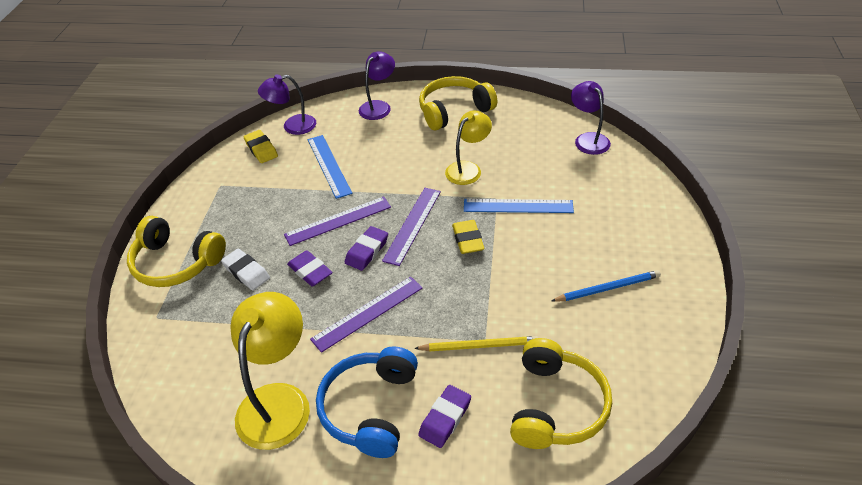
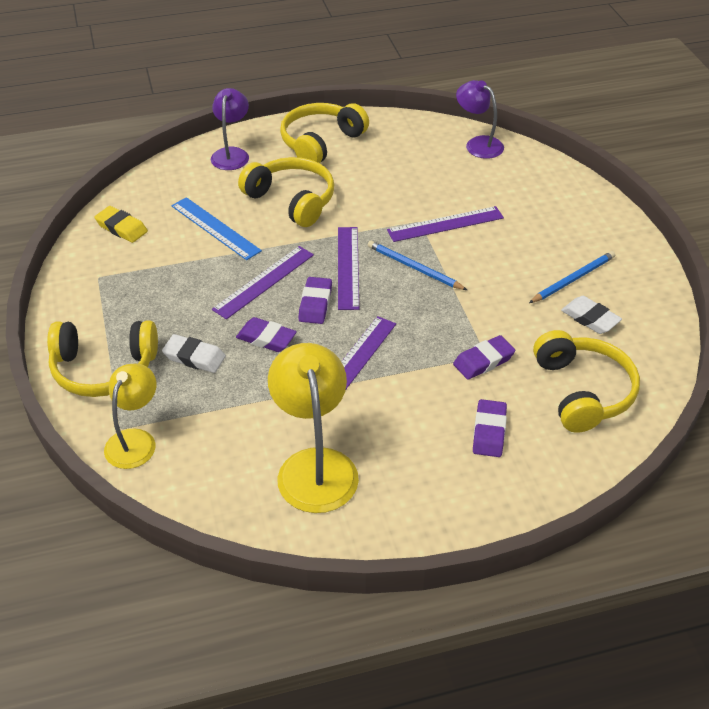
camera: 25 degrees left, 0 degrees up
(292, 126) = (142, 195): purple lamp -> none
(370, 408) = (412, 444): blue headphones -> none
(402, 155) = (292, 200): none -> yellow headphones
(468, 169) = (372, 199): yellow lamp -> yellow lamp (135, 440)
(468, 240) = (414, 268): yellow eraser -> blue pencil
(479, 346) = (483, 361): yellow pencil -> purple eraser
(518, 206) = (445, 224): blue ruler -> purple ruler
(603, 332) = (590, 318): none -> white eraser

